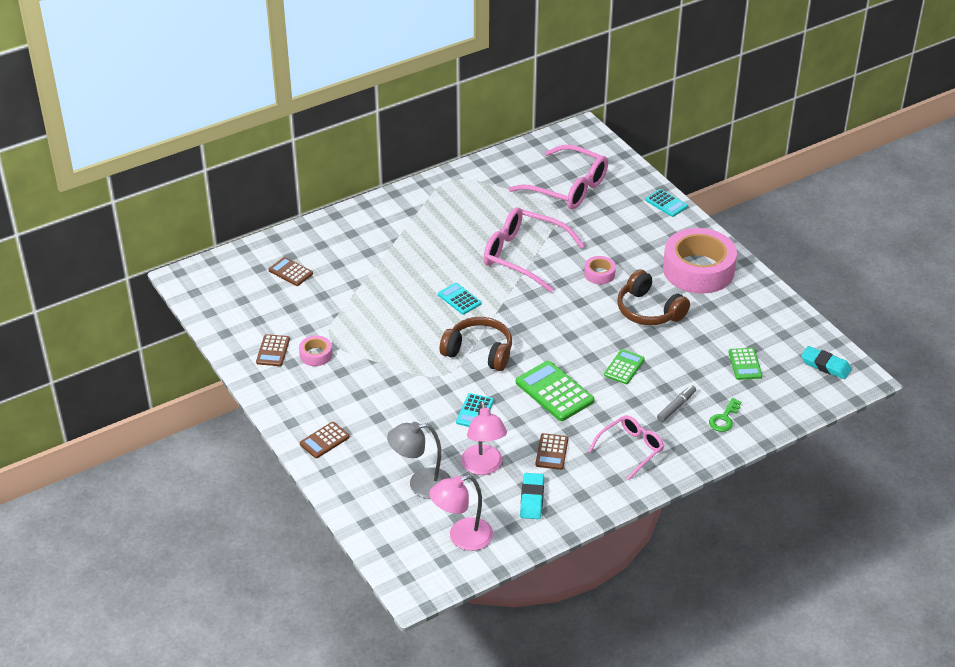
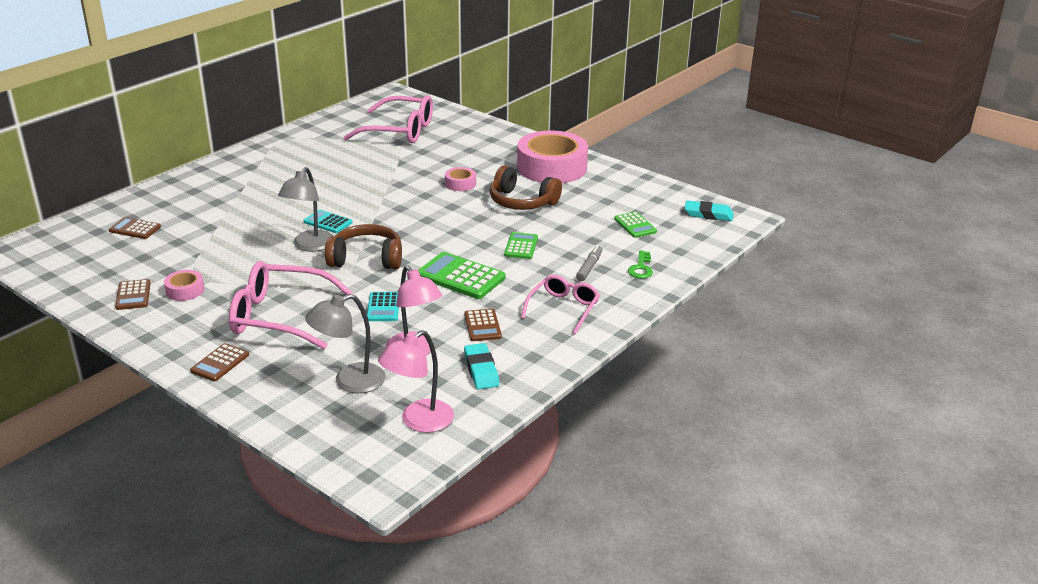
camera: 20 degrees left, 10 degrees down
(434, 325) = (310, 246): none -> grey lamp
(523, 256) = (379, 182): pink glasses -> pink glasses (280, 317)
(666, 203) = (497, 129): turquoise calculator -> none

